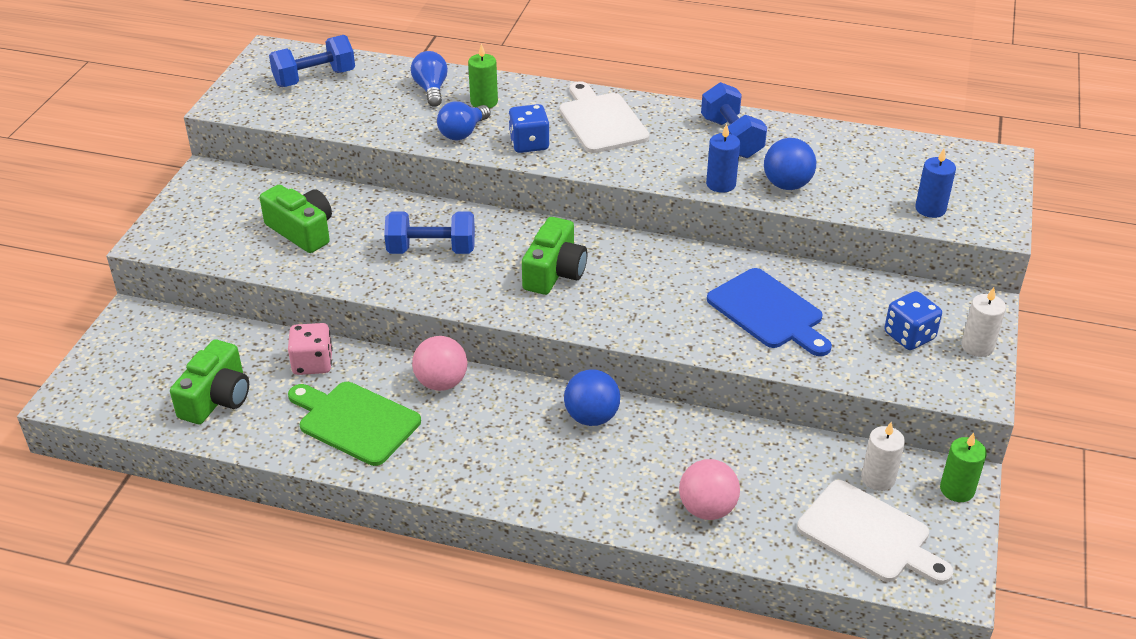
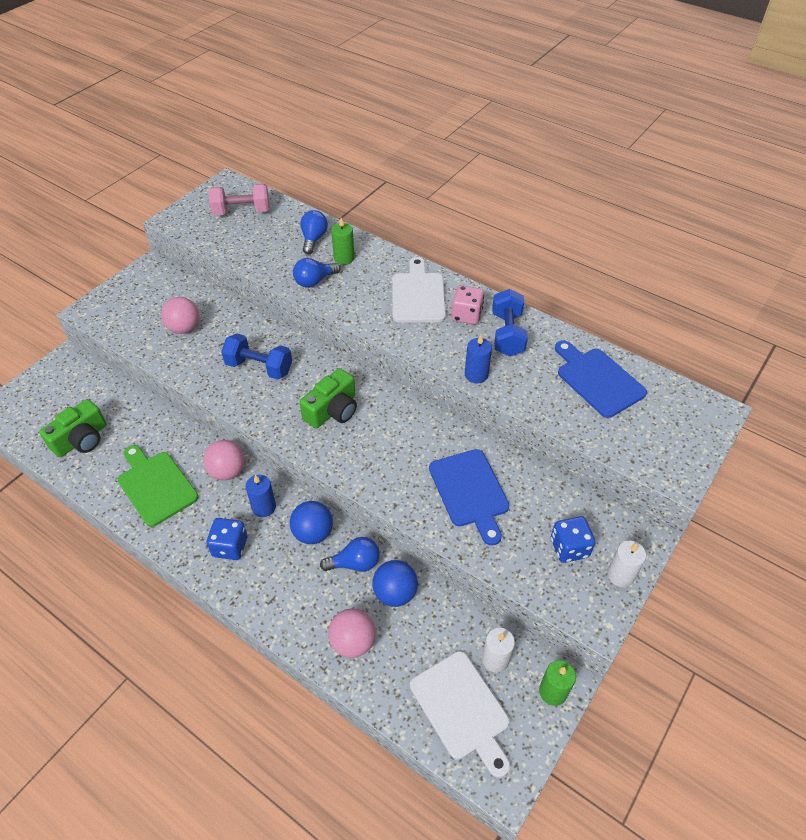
camera: 20 degrees right, 10 degrees up
(302, 231) = (184, 328): green camera -> pink ball
(312, 363) = (154, 430): pink dice -> pink dice (466, 315)
(314, 78) = (242, 211): blue dumbbell -> pink dumbbell
(529, 144) = (355, 302): blue dice -> blue dice (230, 547)
(661, 433) = (355, 563): none -> blue light bulb
(787, 185) = (527, 389): blue ball -> blue ball (395, 593)
(858, 159) = (597, 380): none -> blue cutting board
(930, 209) = (632, 443): blue candle -> blue candle (264, 507)

